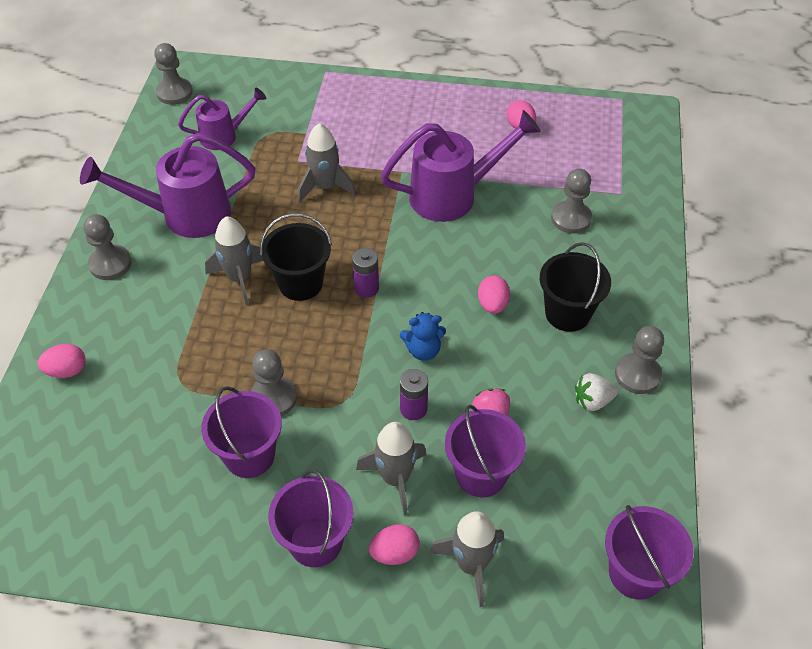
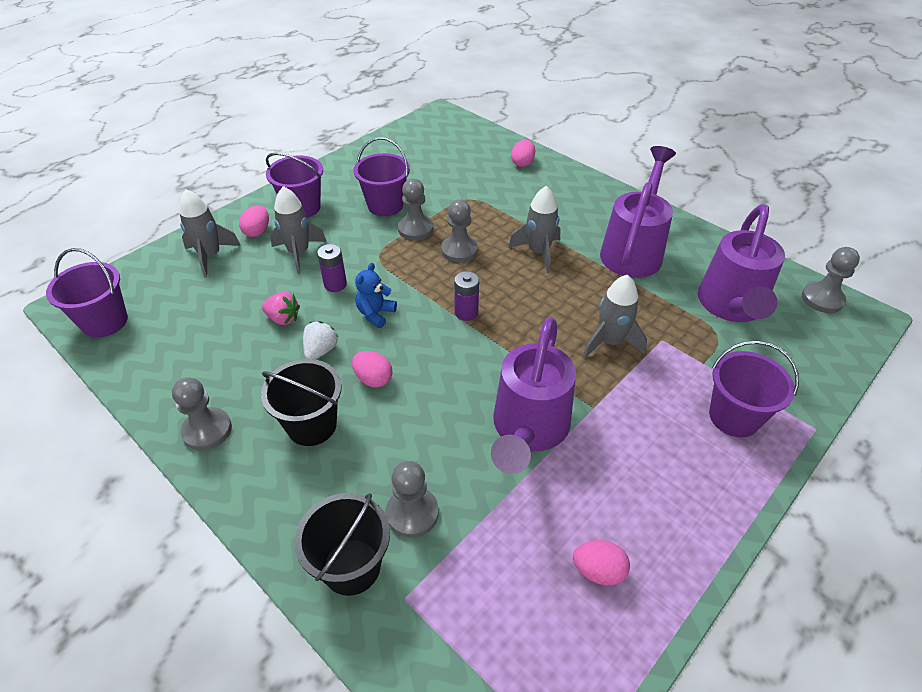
camera: 125 degrees right, 5 degrees down
(110, 264) = (606, 202): grey pawn -> grey pawn (459, 250)
(224, 136) = (731, 307): purple watering can -> purple watering can, size x1.70
(300, 283) = (505, 280): black bucket -> black bucket (351, 566)
(481, 474) = (253, 290): purple bucket -> purple bucket (734, 417)
(593, 401) = (224, 384): white strawberry -> white strawberry (321, 350)

